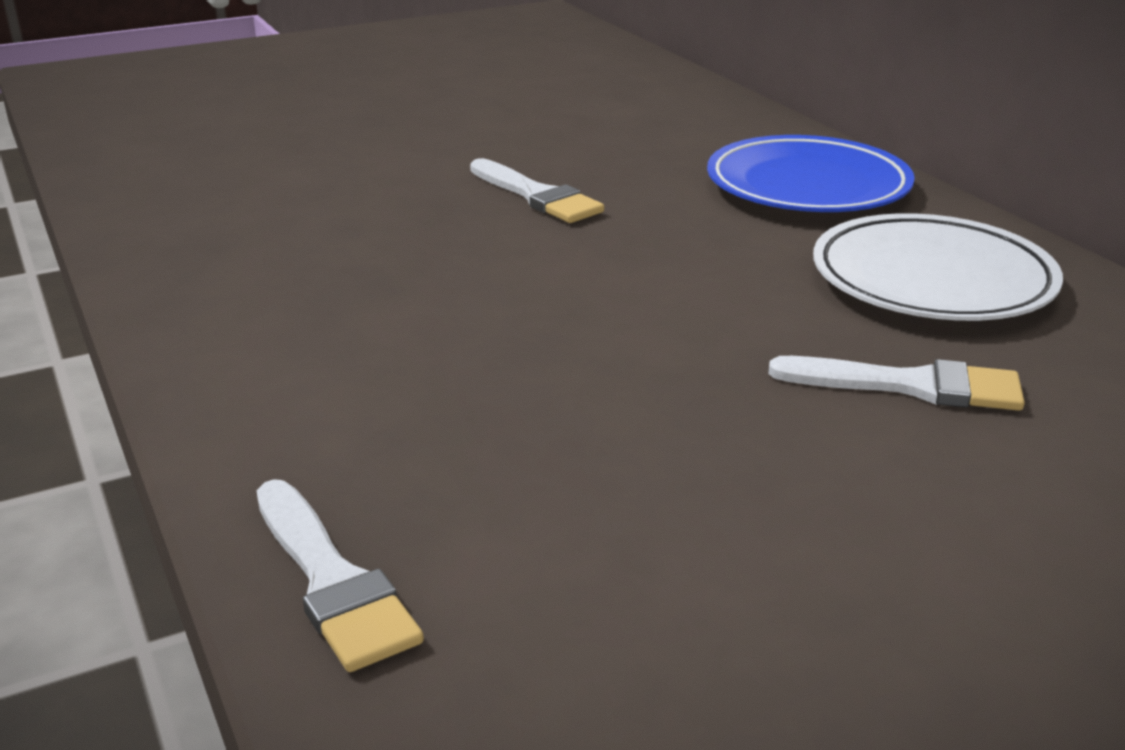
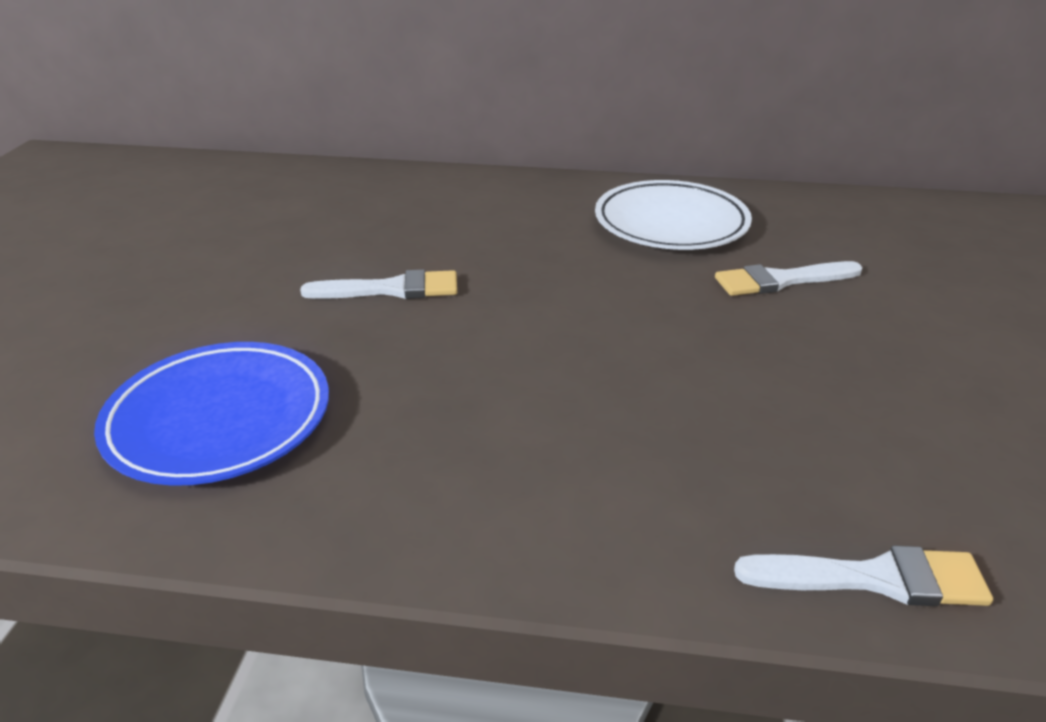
camera: 55 degrees left, 5 degrees up
(807, 186) = (510, 202): blue plate -> blue plate (219, 419)
(910, 386) = (781, 280): white brush -> white brush turned 150 degrees counterclockwise

